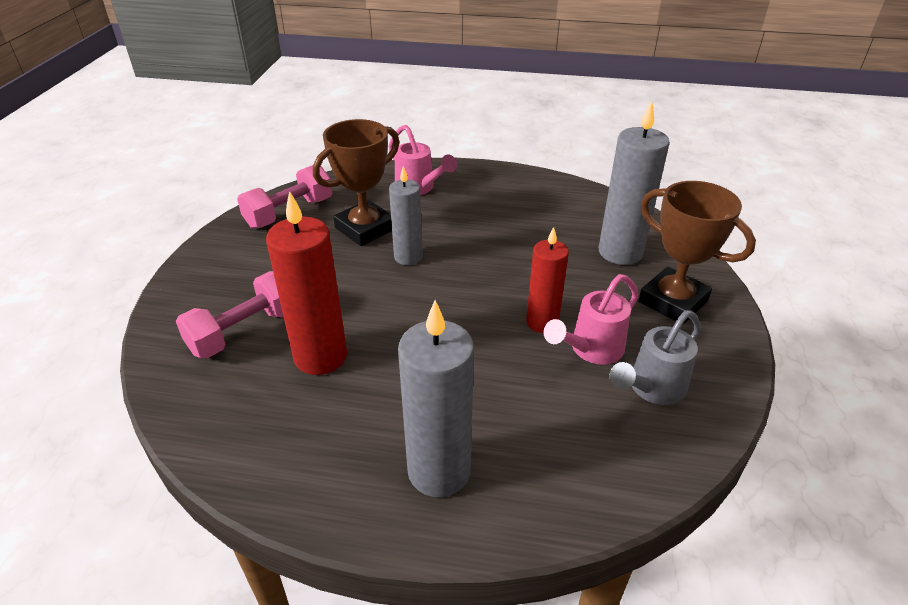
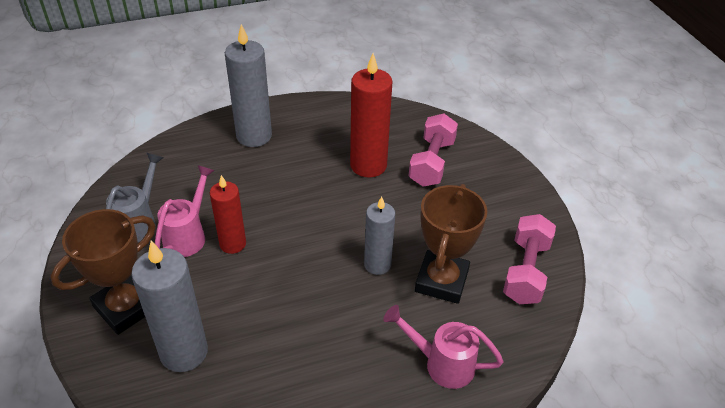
camera: 150 degrees right, 5 degrees up
(673, 301) = (126, 307): brown trophy -> brown trophy turned 60 degrees counterclockwise

